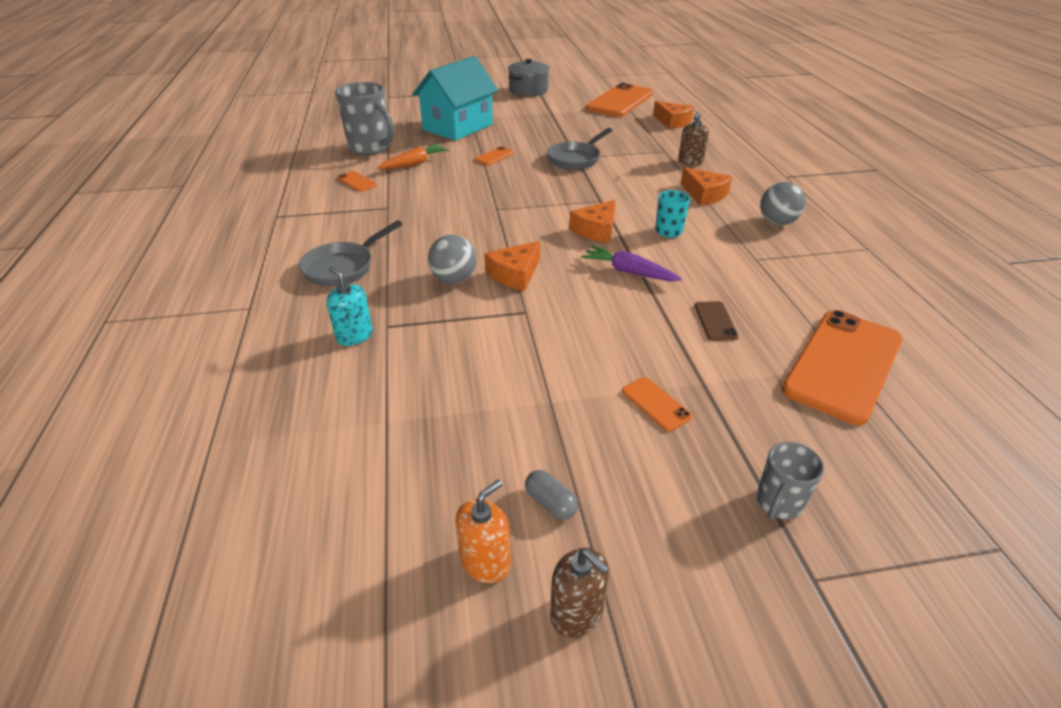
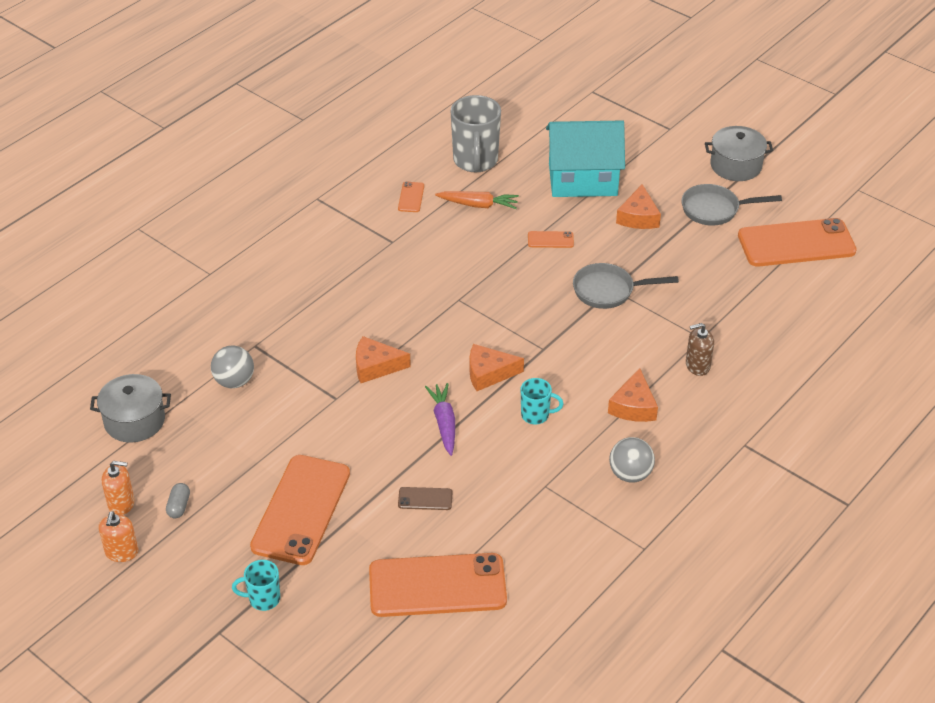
camera: 50 degrees right, 5 degrees up
(343, 267) = (293, 279): grey pan -> grey pan (715, 210)
(354, 336) = (231, 339): turquoise soap dispenser -> none
(362, 470) = (134, 421): none -> grey pot
(454, 279) = (337, 341): grey ball -> grey ball (234, 381)
(577, 613) = (121, 552): brown soap dispenser -> orange soap dispenser
(655, 404) = (301, 510): orange phone -> orange phone, size x2.41
(672, 122) = (787, 308): orange cheese -> orange cheese (638, 217)
(715, 321) = (425, 499): brown phone -> brown phone turned 45 degrees clockwise
(778, 503) = (263, 599): grey mug -> turquoise mug

